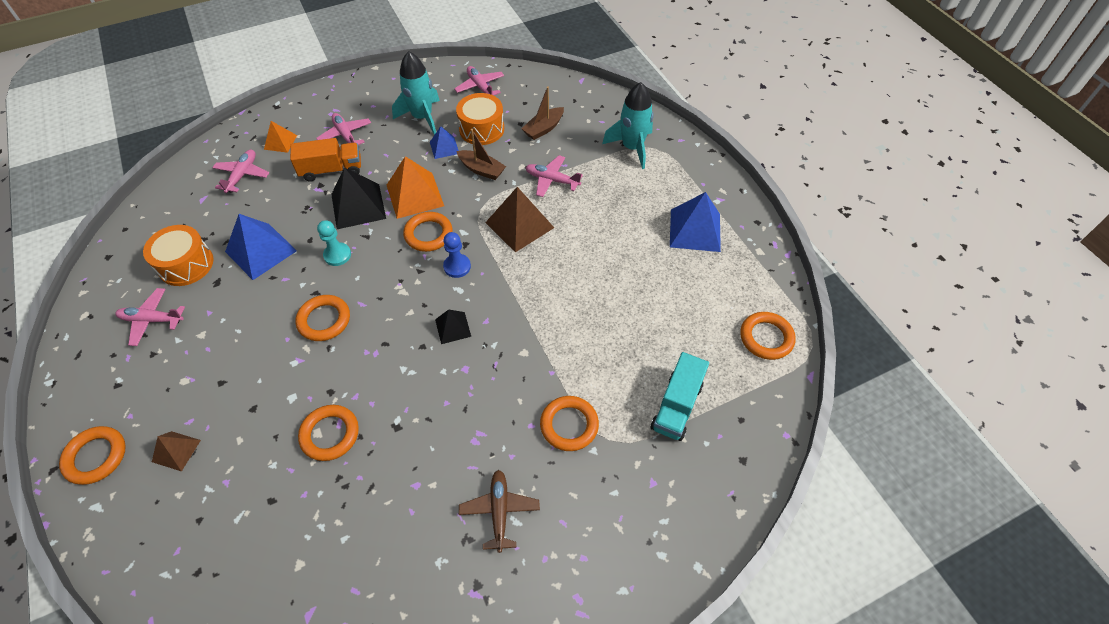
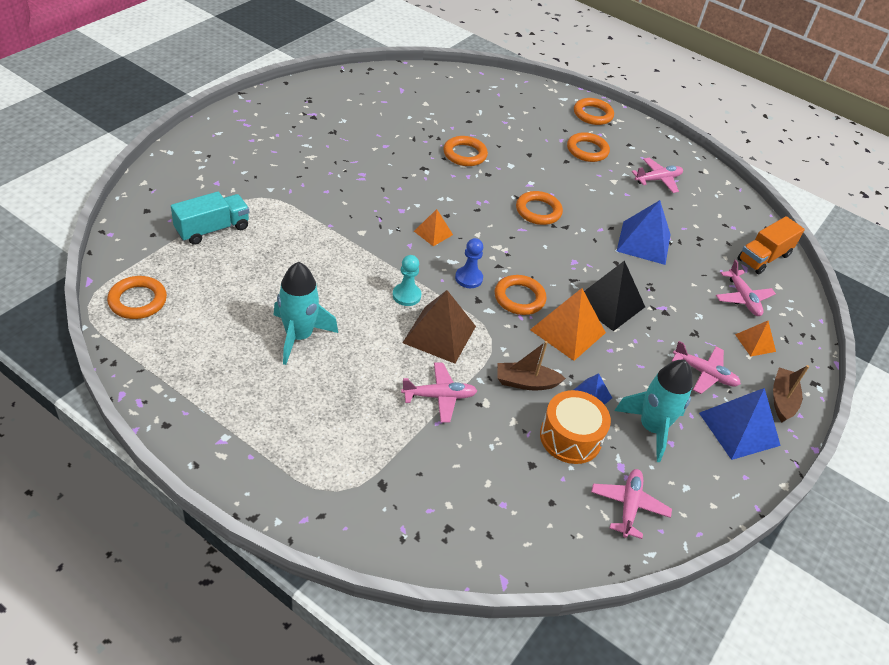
camera: 145 degrees right, 10 degrees down
(176, 451) = (551, 126): brown pyramid -> none
(186, 264) = (685, 217): orange drum -> none
(331, 170) = (673, 330): orange truck -> orange truck (763, 257)
(337, 255) = (579, 257): turquoise pawn -> turquoise pawn (406, 295)
(453, 327) = (433, 233): black pyramid -> orange pyramid
(480, 87) = (628, 506): pink plane -> pink plane turned 105 degrees counterclockwise
(499, 511) = (320, 146): brown plane -> none
(543, 128) = (497, 467): brown boat -> brown boat (782, 400)
(569, 425) = (297, 197): orange ring -> orange ring (587, 150)
(632, 148) = (366, 479): turquoise rocket -> turquoise rocket (299, 336)
(676, 406) = (212, 229): turquoise truck -> turquoise truck turned 60 degrees clockwise
(695, 230) = (242, 389): blue pyramid -> blue pyramid (739, 429)

